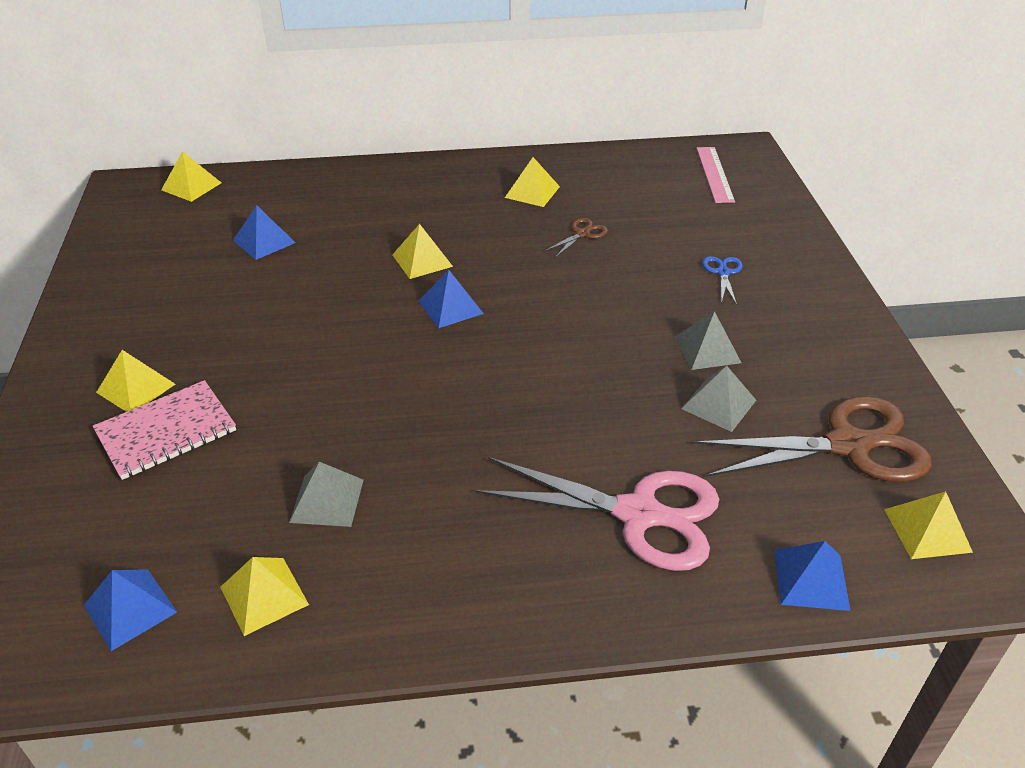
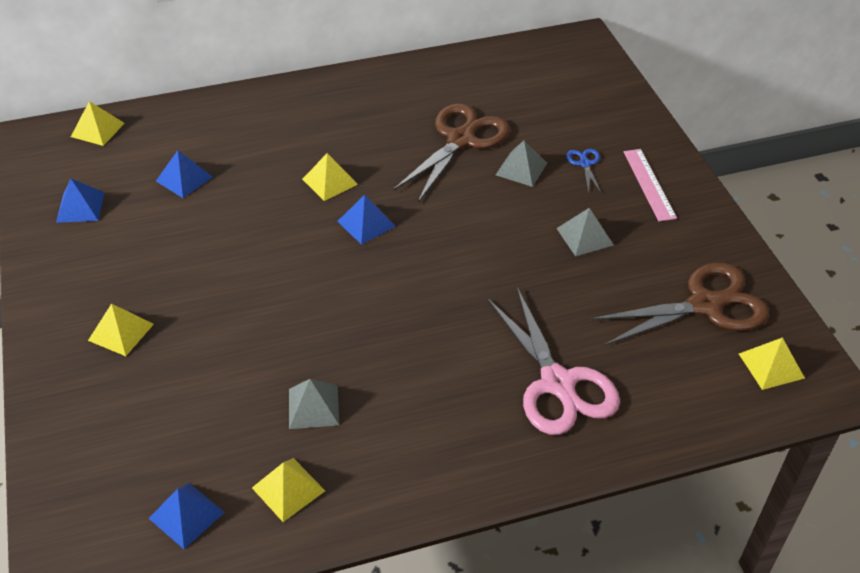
camera: 10 degrees left, 5 degrees up
(166, 432) = (162, 367): pink notebook -> none
(532, 192) = (408, 102): yellow pyramid -> none
(582, 234) = (460, 140): brown scissors -> brown scissors, size x2.34
(638, 514) = (557, 383): pink scissors -> pink scissors turned 60 degrees clockwise
(714, 174) = (561, 67): pink ruler -> pink ruler (649, 184)
(718, 404) = (602, 283): grey pyramid -> grey pyramid (521, 169)
(811, 579) = (693, 415): blue pyramid -> blue pyramid (80, 207)

